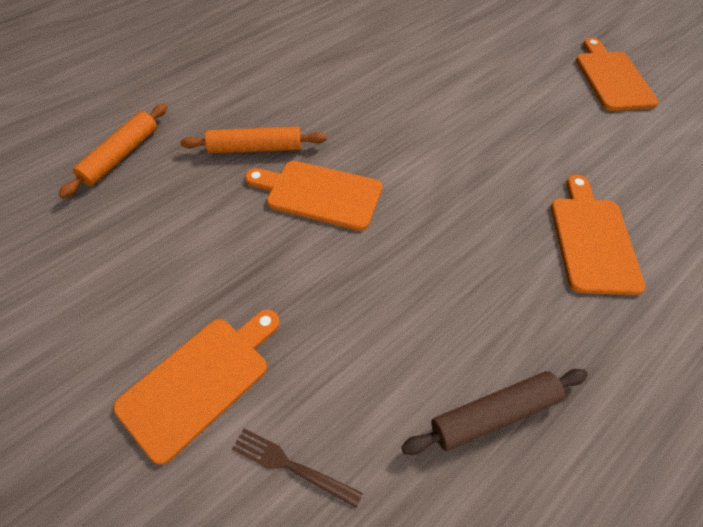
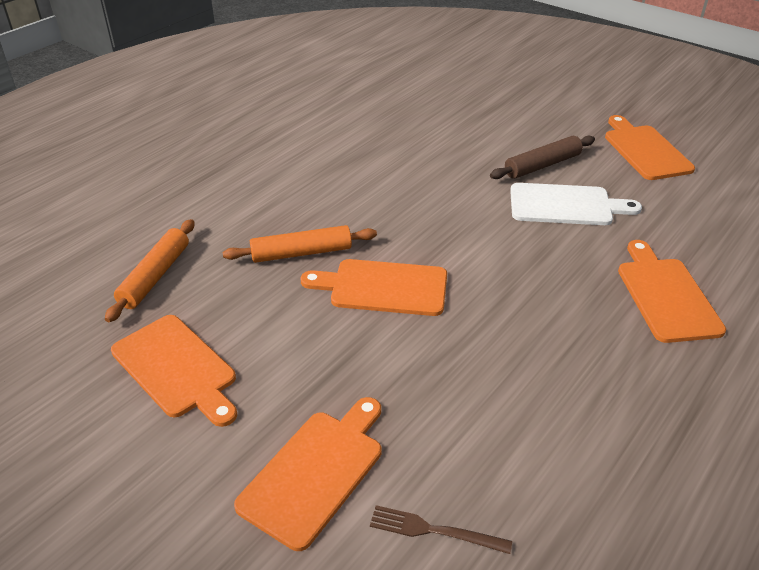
camera: 10 degrees left, 15 degrees down
(110, 252) = (176, 368): none -> orange cutting board
(494, 414) = (616, 457): brown rolling pin -> brown rolling pin (542, 165)
(517, 128) = (565, 205): none -> white cutting board

